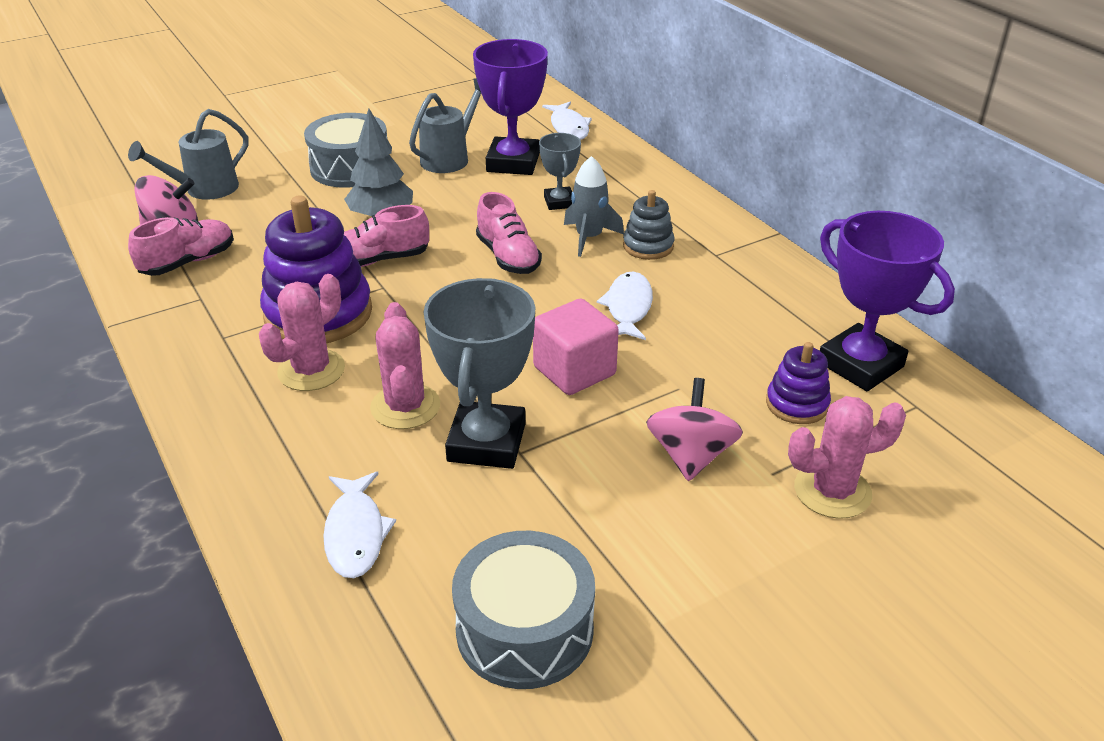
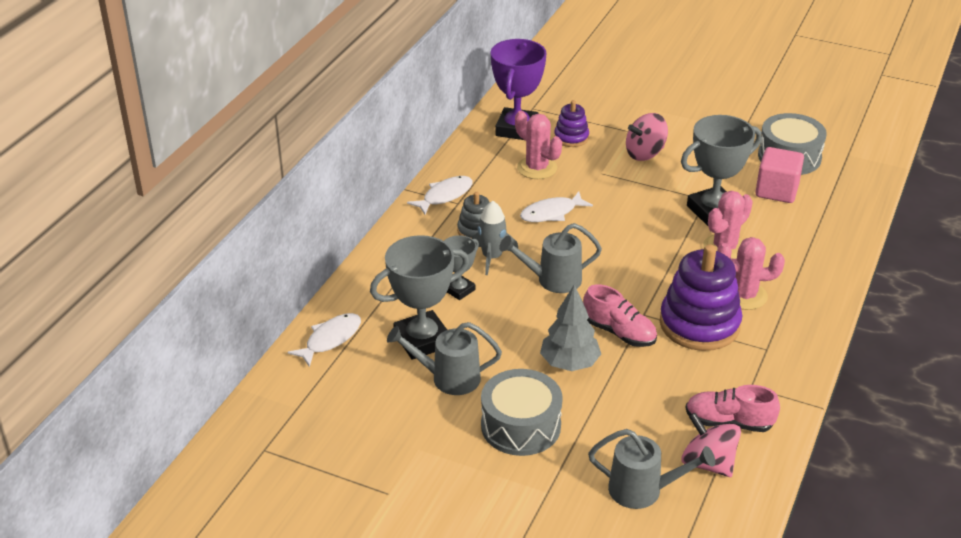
camera: 125 degrees left, 0 degrees up
(355, 533) = (811, 219): white fish -> white fish (445, 196)
(508, 257) = (552, 280): pink shoe -> grey watering can
(513, 163) = (422, 340): purple trophy -> grey trophy
(574, 371) = (629, 208): pink cube -> pink cube (776, 190)
(832, 491) = (620, 114): pink cactus -> pink cactus (537, 168)

